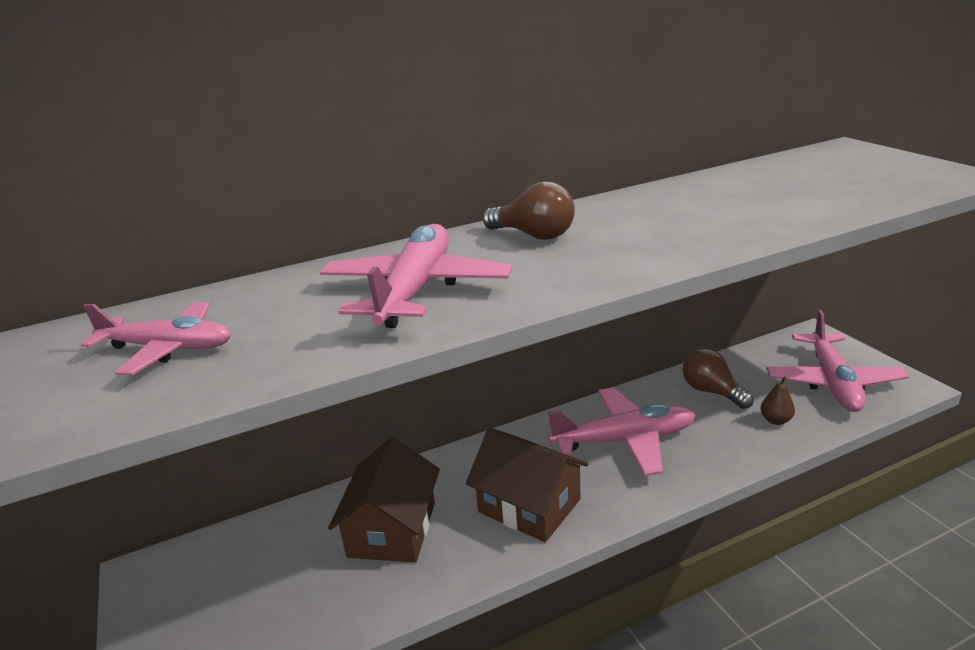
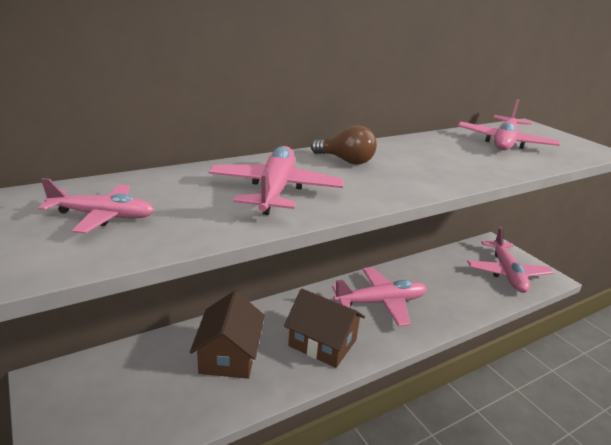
camera: 10 degrees left, 0 degrees up
(712, 392) = (433, 274): brown light bulb -> none
(775, 420) = (474, 295): brown pear -> none
(797, 180) = (504, 142): none -> pink plane

